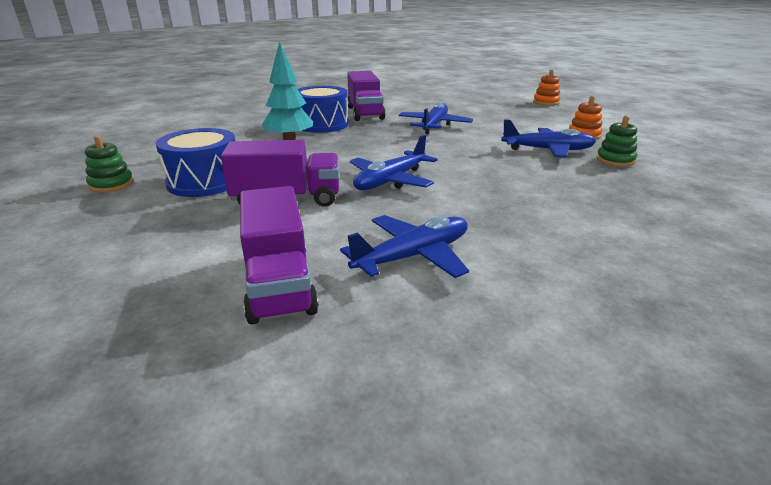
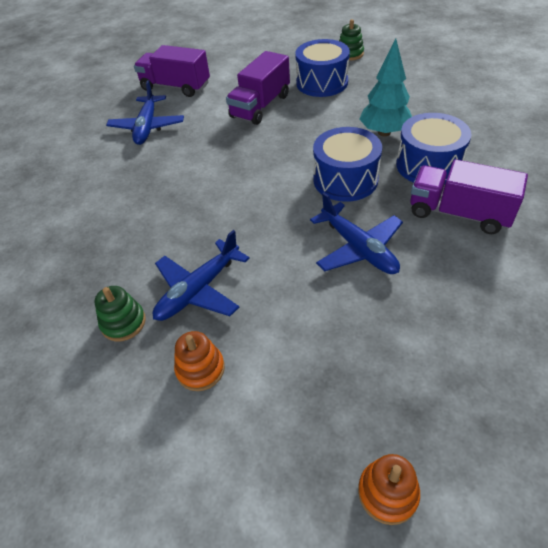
camera: 130 degrees right, 20 degrees up
(371, 140) = (345, 179): none -> blue drum
(390, 181) = (241, 154): blue plane -> none

